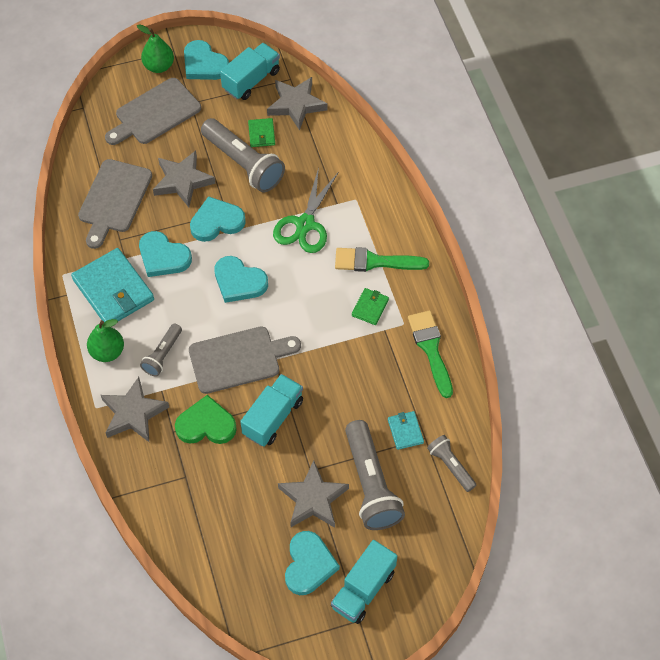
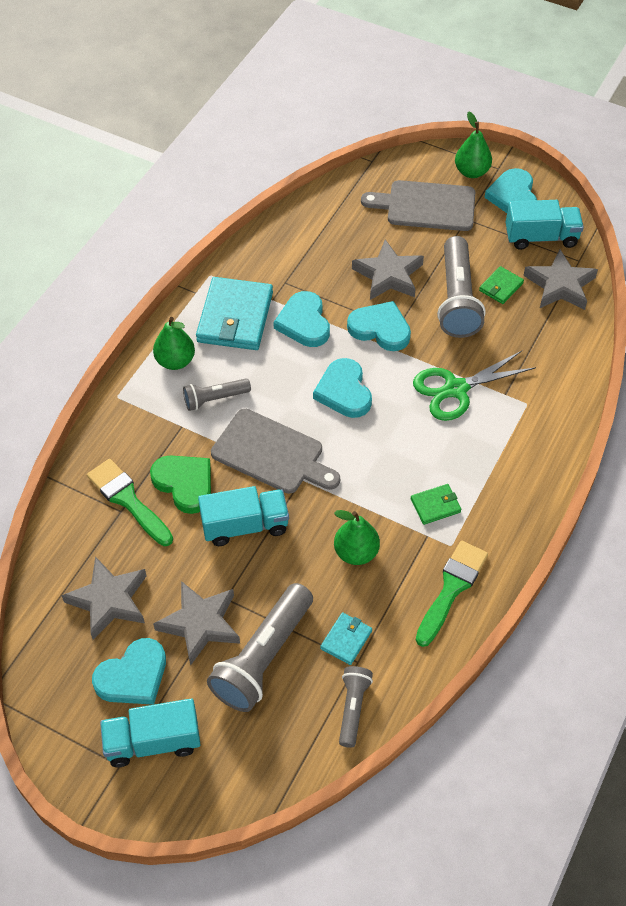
camera: 45 degrees right, 5 degrees down
(114, 199) = (315, 248): grey cutting board -> none
(133, 413) = (139, 425): grey star -> grey star (109, 600)
(355, 375) = (356, 552): none -> green pear
(375, 262) = (484, 470): green brush -> green brush (128, 500)

